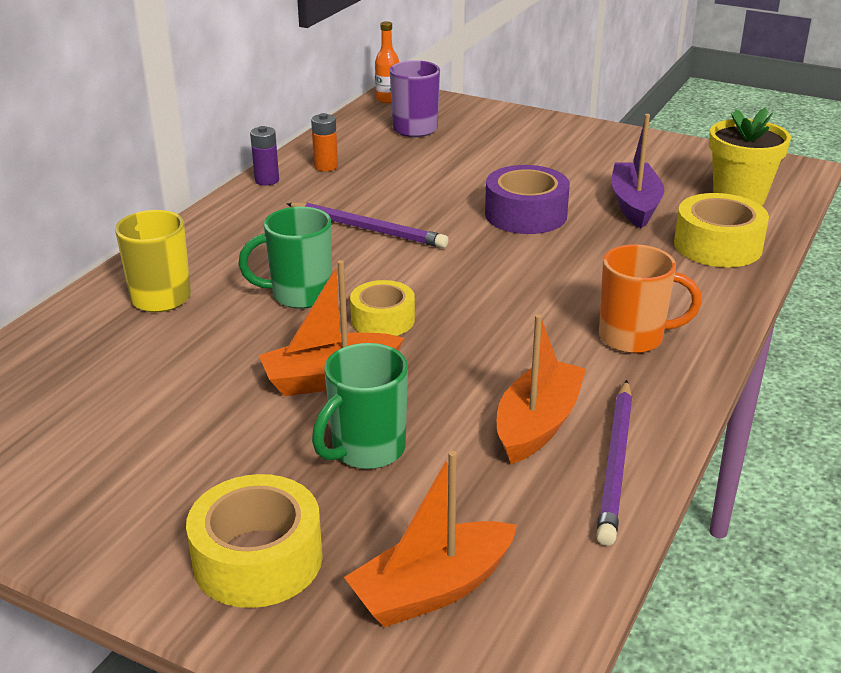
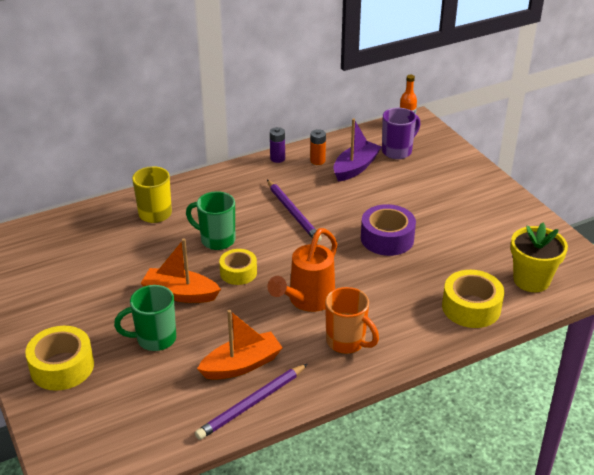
camera: 35 degrees right, 5 degrees up
(432, 589) = (109, 417): orange boat -> none
(521, 315) = (307, 301): none -> orange watering can
(635, 205) = (458, 258): purple boat -> purple boat (355, 168)

